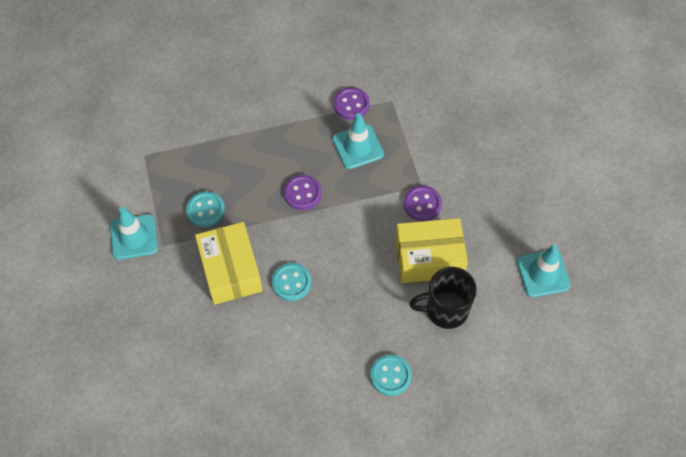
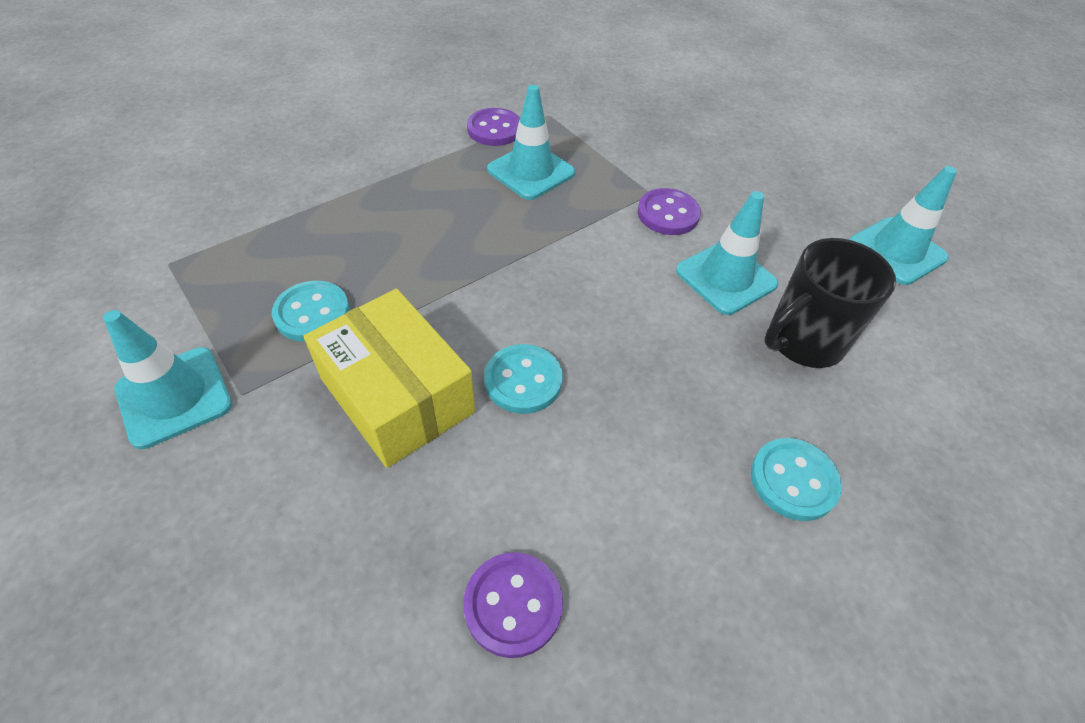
camera: 25 degrees left, 10 degrees down
(302, 193) = (476, 246): purple button -> purple button (513, 605)
(429, 258) = (726, 278): yellow box -> turquoise traffic cone

